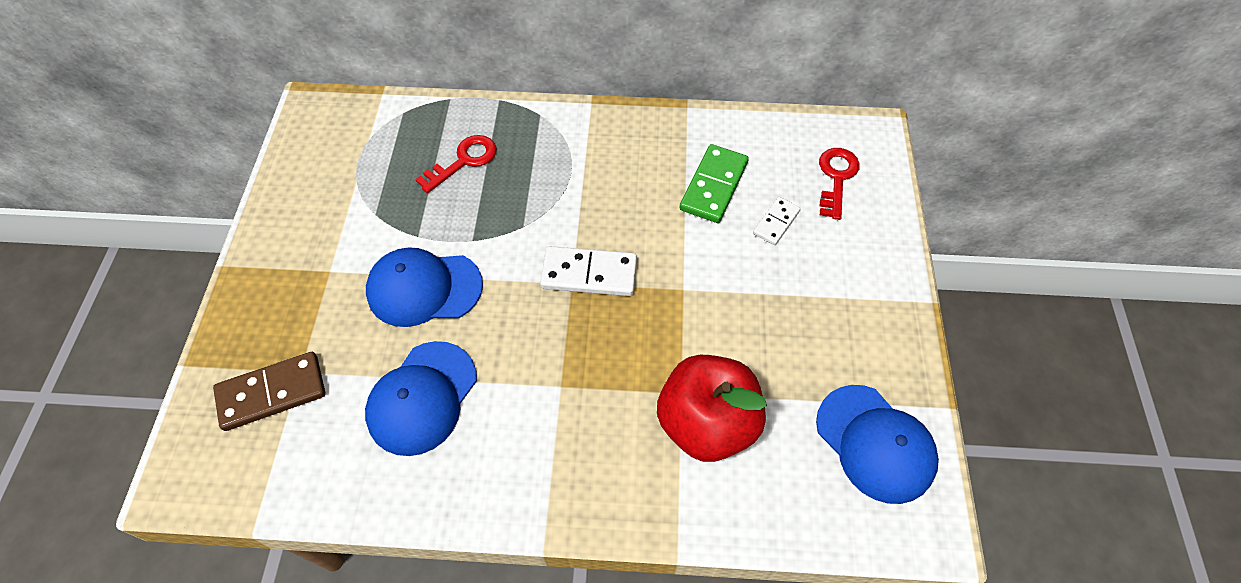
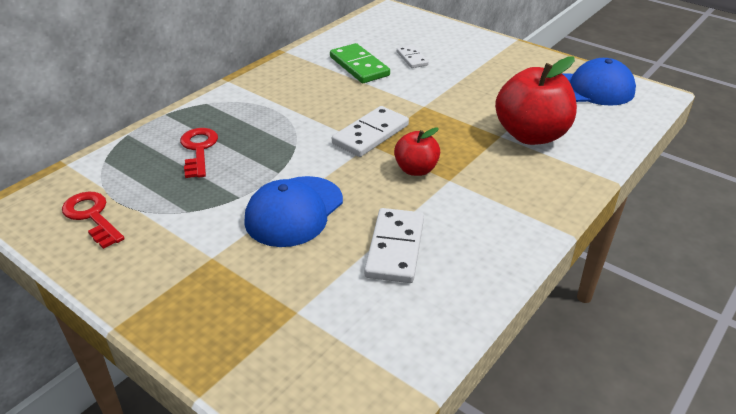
camera: 55 degrees left, 20 degrees down
(272, 392) = (300, 338): brown domino -> none
(422, 398) = (395, 248): blue cap -> white domino
(556, 347) = (416, 169): none -> red apple
(836, 178) = (404, 30): red key -> red key (92, 216)

